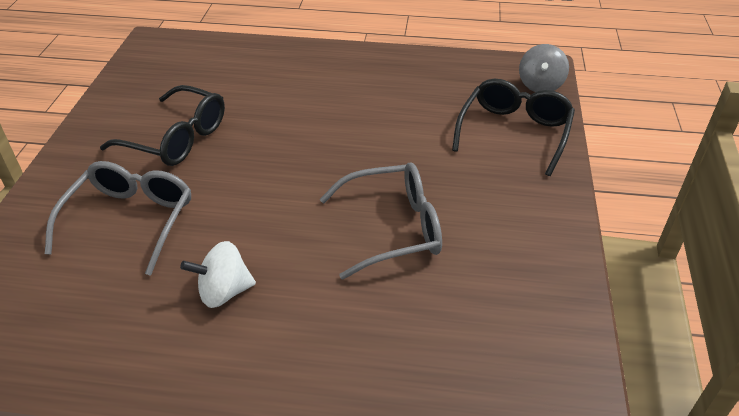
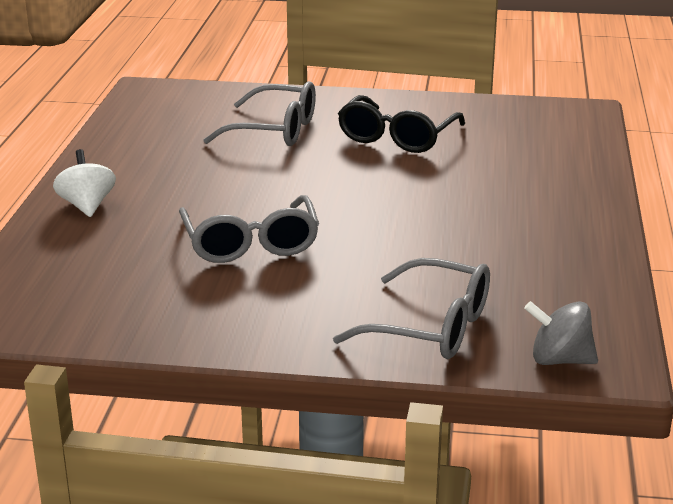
camera: 90 degrees right, 15 degrees down
(224, 292) = (181, 172): white spinning top -> white spinning top (87, 206)
(514, 133) = (430, 327): black glasses -> grey glasses

